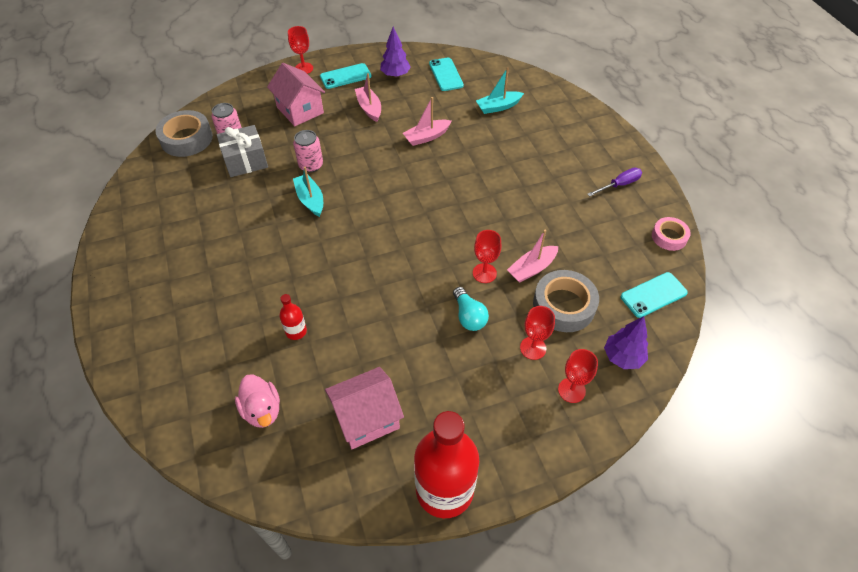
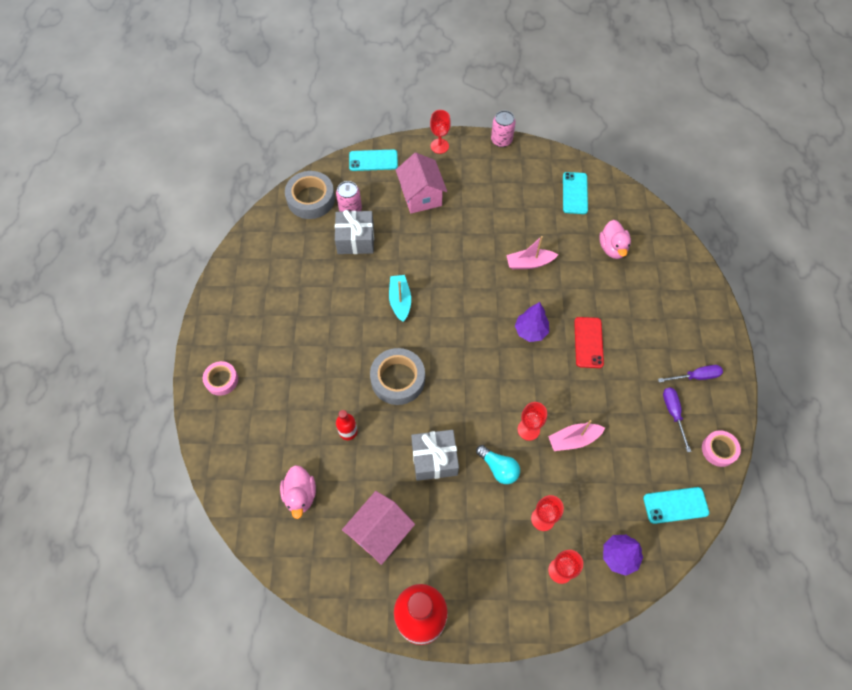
camera: 20 degrees right, 10 degrees up
(134, 325) = (221, 380): none -> pink tape
(311, 165) = (412, 263): pink can -> pink can (501, 140)
(345, 76) = (476, 167): turquoise phone -> turquoise phone (373, 160)
(366, 418) = (380, 533): pink house -> pink house turned 45 degrees counterclockwise
(369, 108) = (486, 212): pink boat -> none
(395, 75) = (525, 179): purple tree -> purple tree (530, 331)
(399, 328) = (434, 459): none -> grey gift
(469, 316) = (498, 468): turquoise light bulb -> turquoise light bulb turned 45 degrees counterclockwise
(498, 107) = (612, 248): turquoise boat -> pink duck
(510, 184) = (588, 342): none -> red phone
(564, 305) = (587, 487): grey tape -> grey tape (398, 379)
(614, 220) = (673, 413): none -> purple screwdriver

